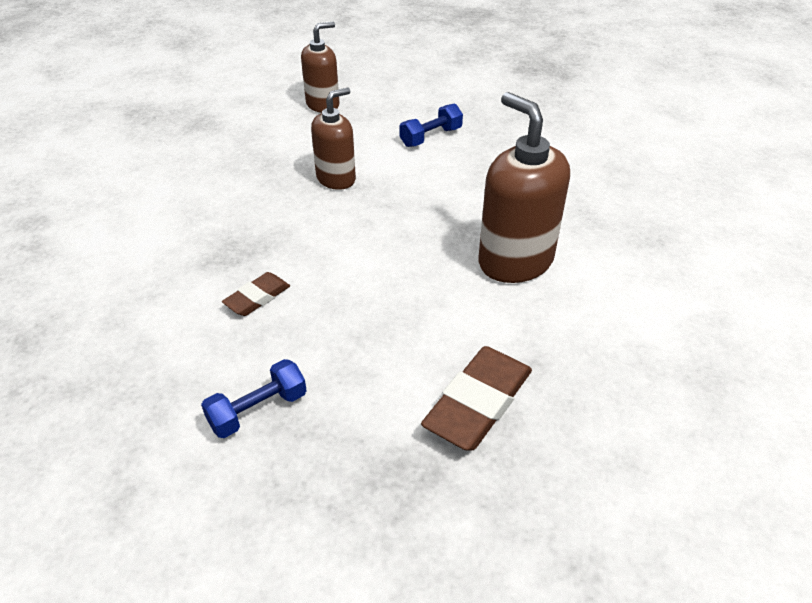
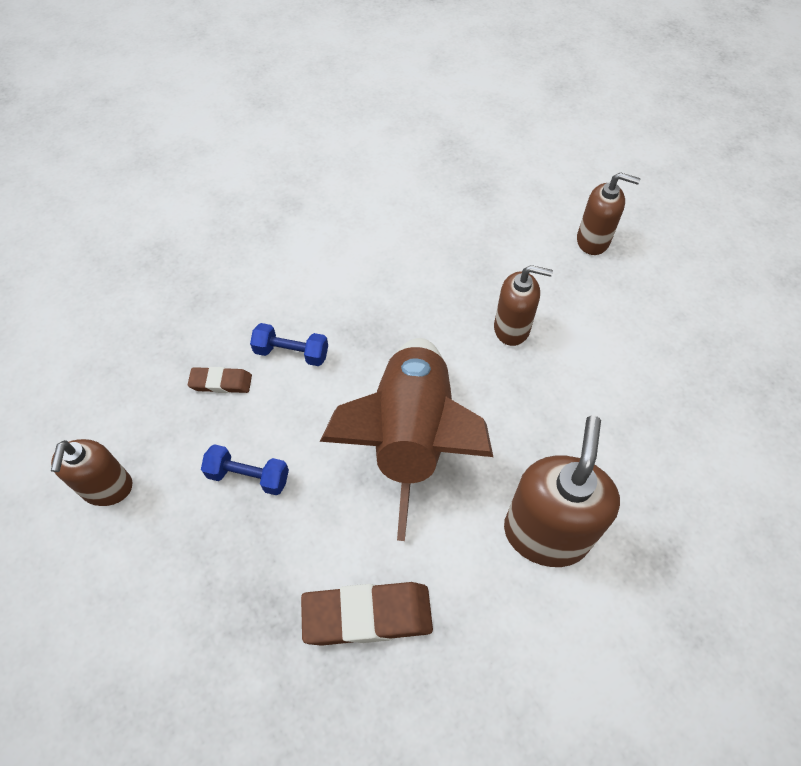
camera: 50 degrees right, 15 degrees up
(122, 541) = (107, 488): none -> brown soap dispenser
(257, 298) = (341, 389): brown eraser -> brown eraser (221, 382)
(355, 283) = (411, 438): none -> brown rocket
(431, 137) = (640, 349): blue dumbbell -> blue dumbbell (291, 353)

